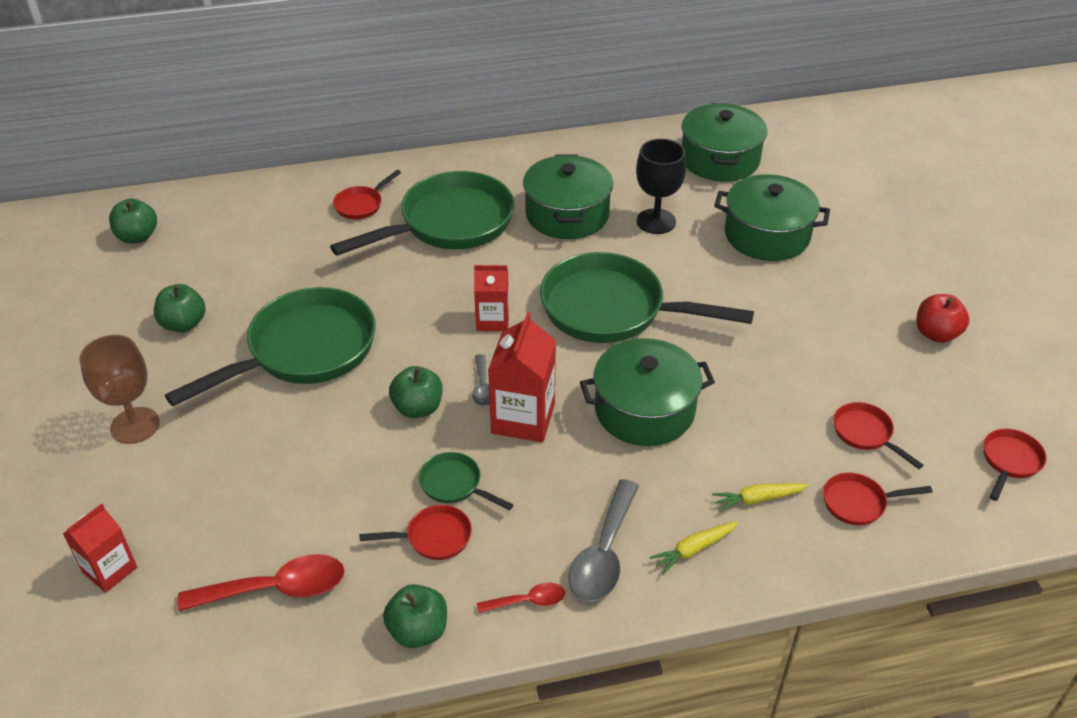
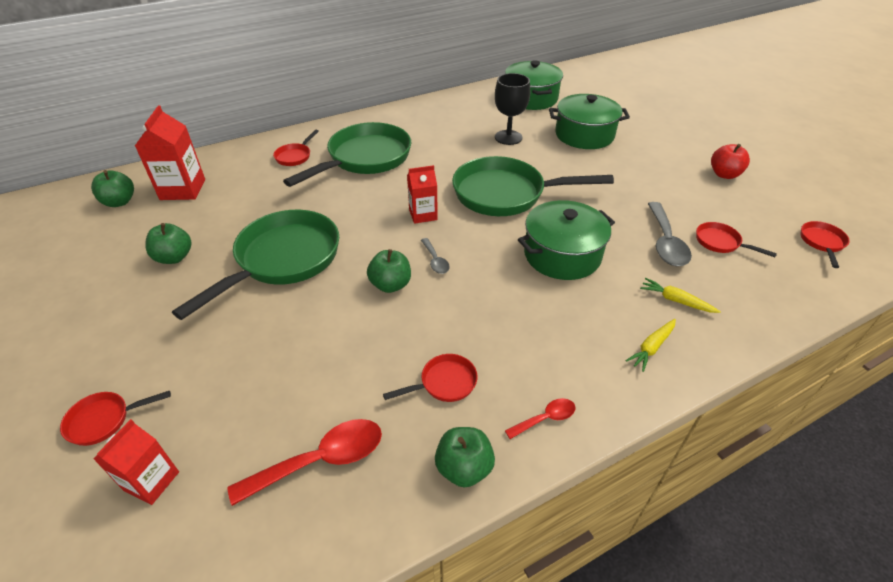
camera: 15 degrees left, 0 degrees up
(135, 425) = (148, 344): brown goblet -> none
(455, 485) = (444, 337): green pan -> none
(523, 419) = (476, 277): red carton -> red carton (183, 189)
(567, 214) = (446, 142): green pot -> none
(604, 553) = (586, 365): grey spoon -> grey spoon (665, 242)
(758, 499) = (676, 300): yellow carrot -> yellow carrot turned 60 degrees clockwise
(859, 503) = (745, 289): red pan -> red pan (104, 420)

